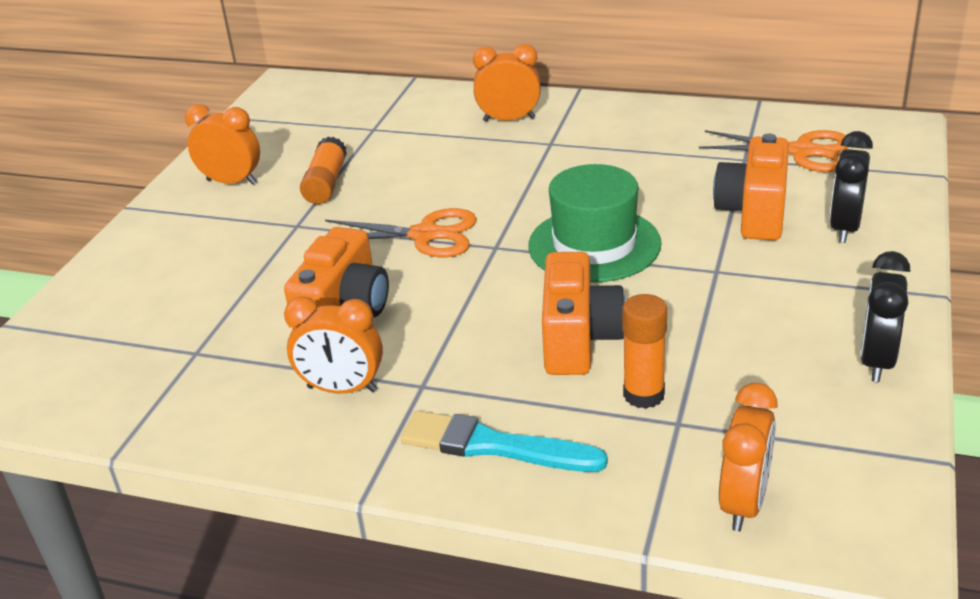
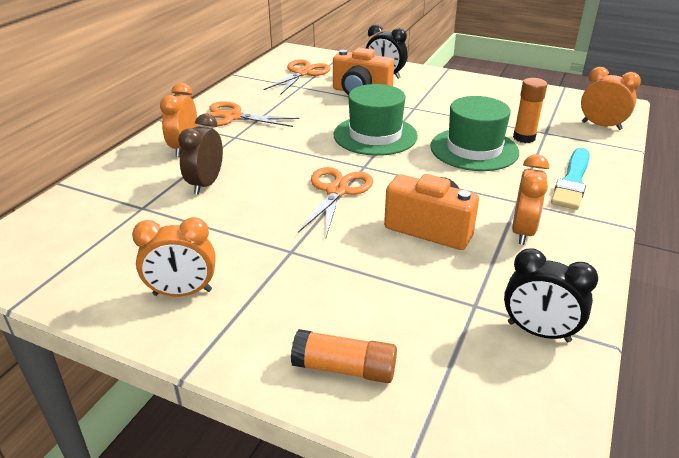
camera: 85 degrees left, 0 degrees up
(232, 182) = (182, 293): orange clock -> orange clock turned 120 degrees counterclockwise
(326, 183) = (227, 234): orange glue stick -> orange glue stick (344, 368)
(426, 150) = (205, 184): none -> brown clock
(578, 340) = (474, 149): orange camera -> green hat
(607, 130) = (232, 117): none -> orange scissors
(876, 361) = (497, 87): black clock -> black clock (538, 332)

